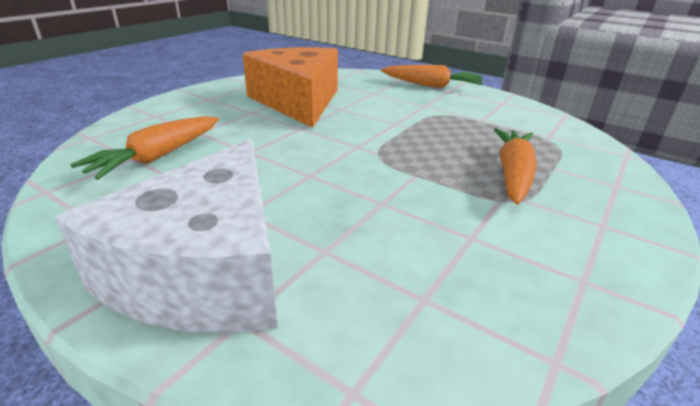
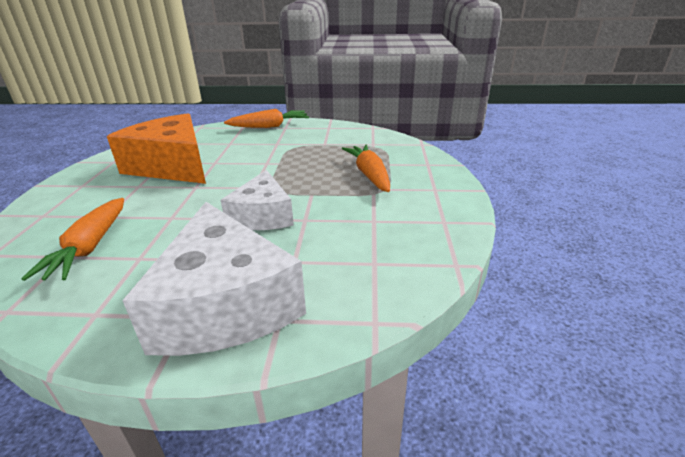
camera: 30 degrees left, 0 degrees up
(337, 181) = (262, 216): none -> white cheese

